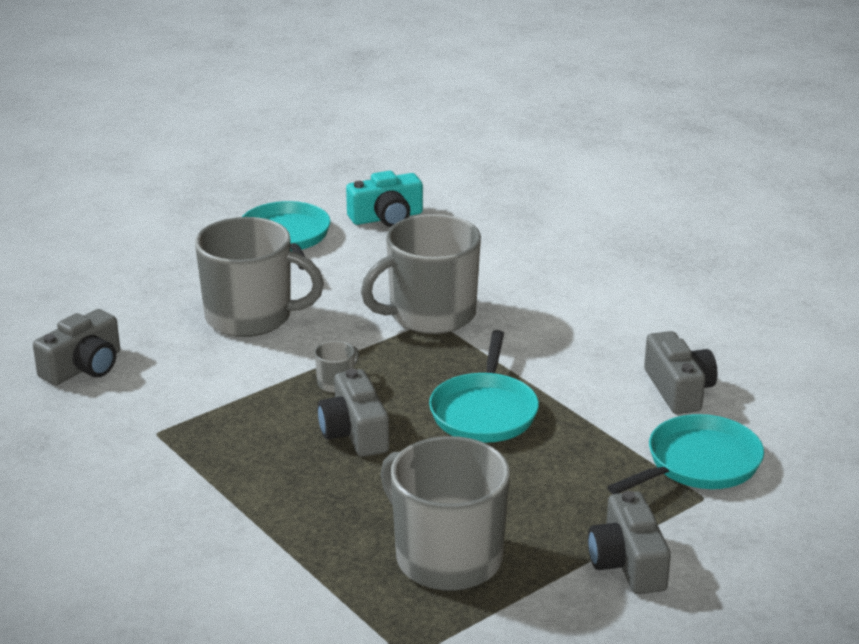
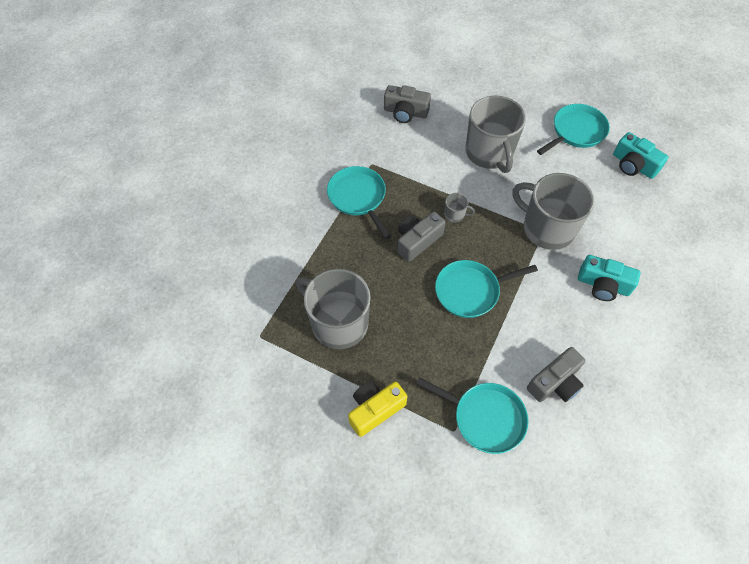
camera: 65 degrees right, 30 degrees up
(213, 466) = (358, 197): none -> turquoise pan
(446, 558) = (338, 323): grey mug -> grey mug turned 75 degrees counterclockwise
(557, 304) = (603, 285): none -> turquoise camera
(628, 563) = (375, 409): grey camera -> yellow camera

